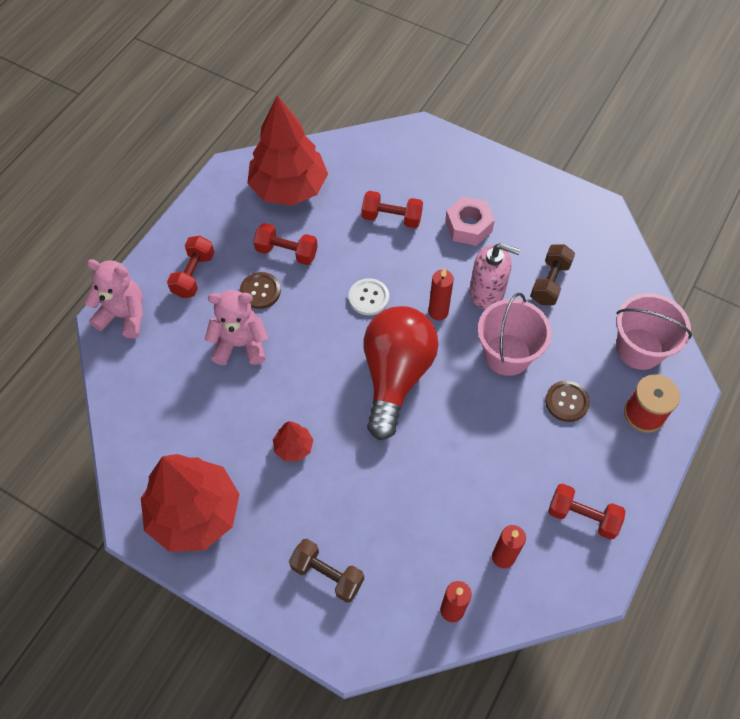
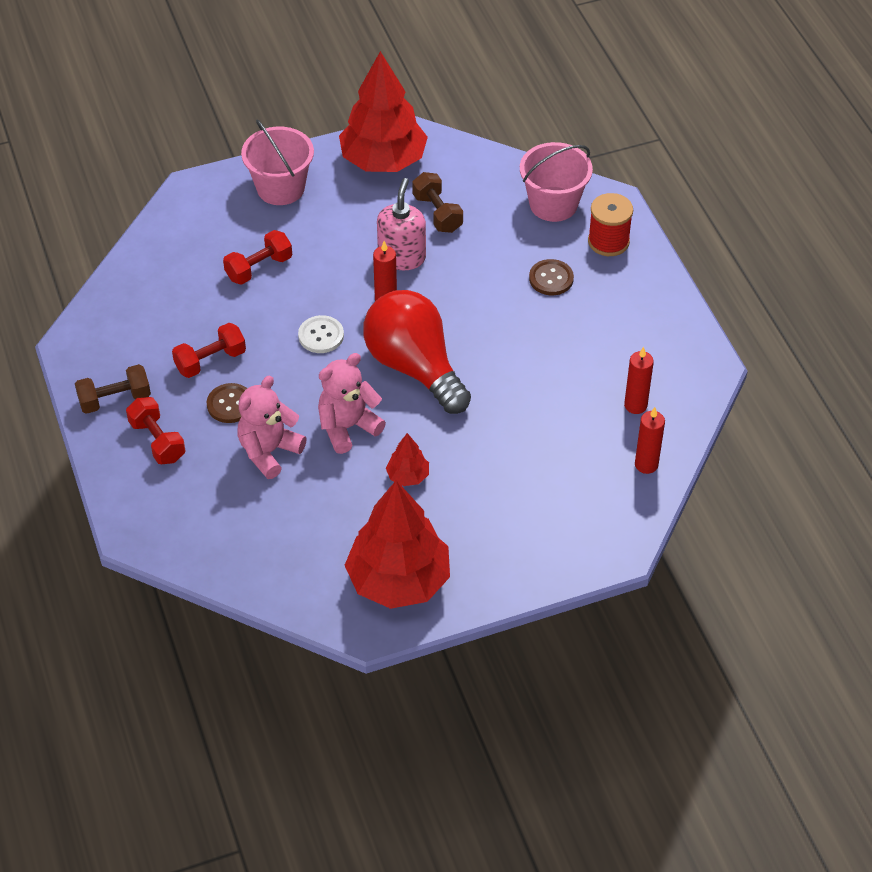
camera: 50 degrees left, 10 degrees down
(124, 315) = (143, 518): pink teddy bear -> pink teddy bear (347, 427)
(288, 188) = (143, 316): red tree -> red tree (383, 160)
(327, 574) = (541, 524): brown dumbbell -> brown dumbbell (115, 399)
(468, 226) = (326, 225): pink nut -> none
(487, 292) = (402, 257): pink soap dispenser -> pink soap dispenser turned 45 degrees counterclockwise
(507, 354) = (472, 285): pink bucket -> pink bucket (280, 188)
(582, 516) = (651, 336): red dumbbell -> none

